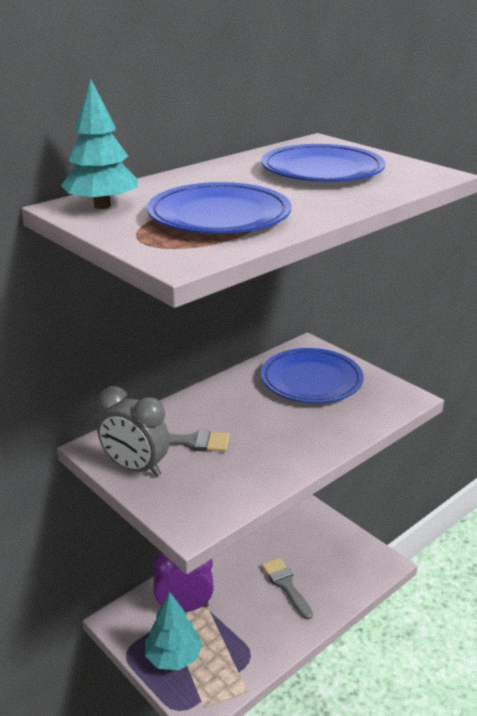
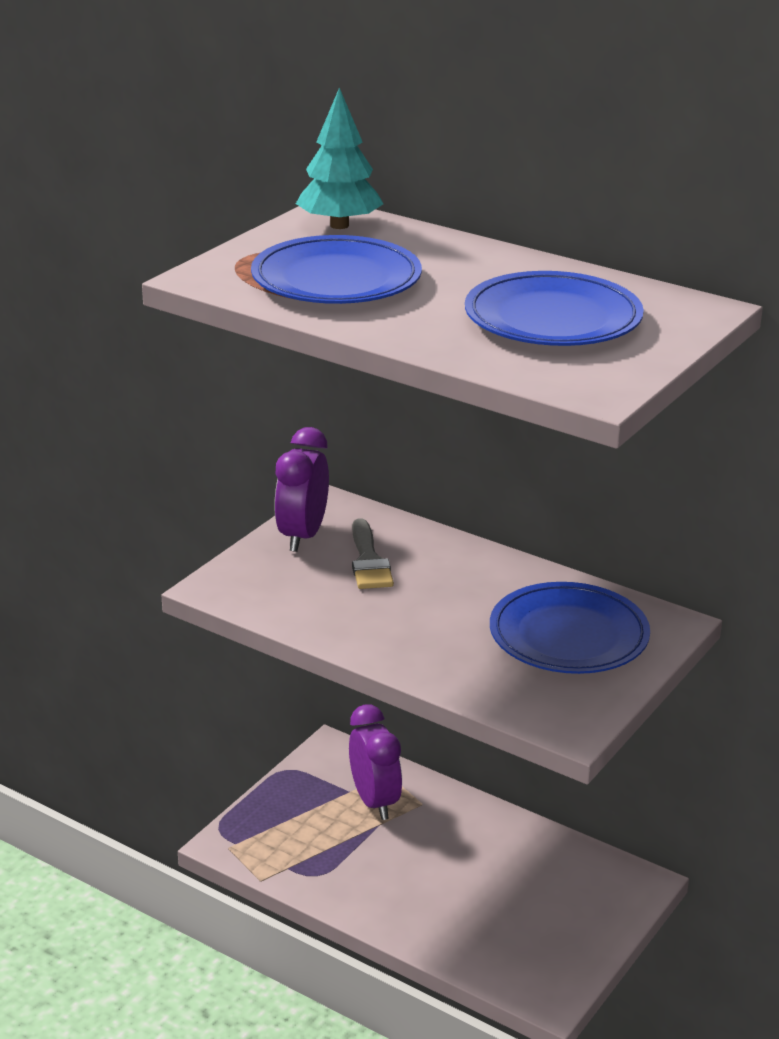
camera: 75 degrees right, 0 degrees up
(135, 468) = (302, 536): grey clock -> purple clock
(173, 657) = (292, 808): turquoise tree -> none
(286, 585) = (454, 890): grey brush -> none

